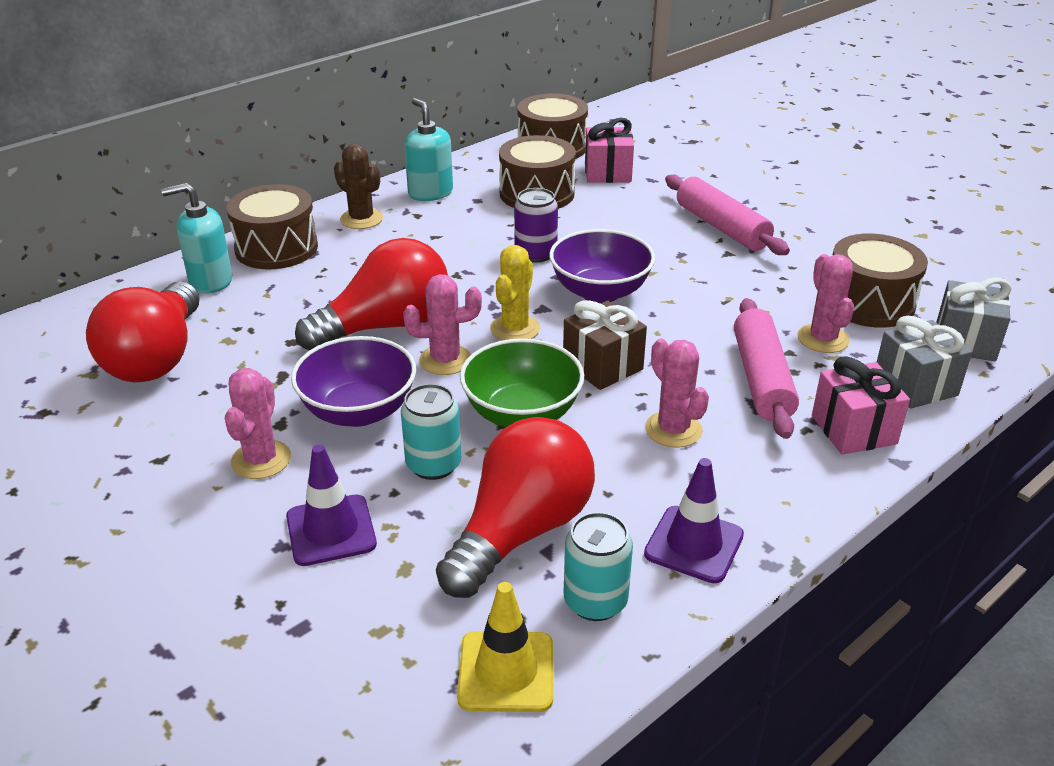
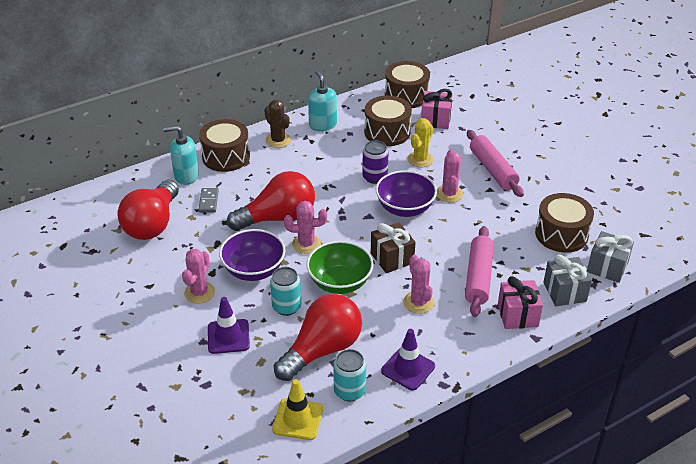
camera: 10 degrees right, 5 degrees up
(256, 314) = (208, 201): none -> grey domino
(515, 329) = (349, 228): yellow cactus -> yellow cactus (420, 159)
(823, 339) = (523, 255): pink cactus -> pink cactus (449, 194)

